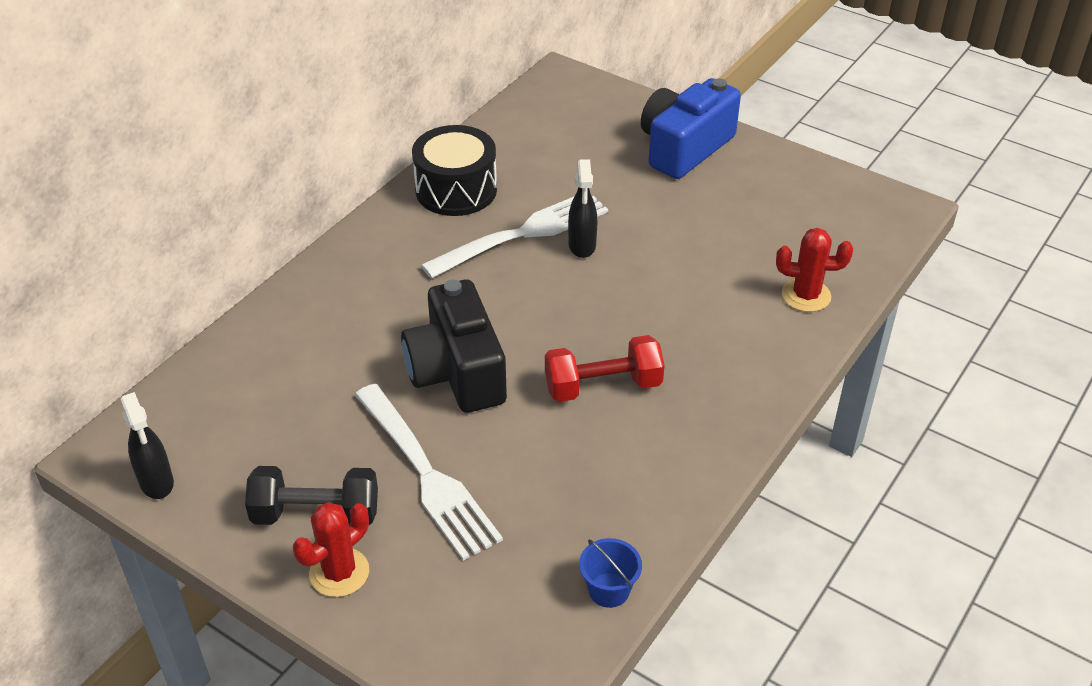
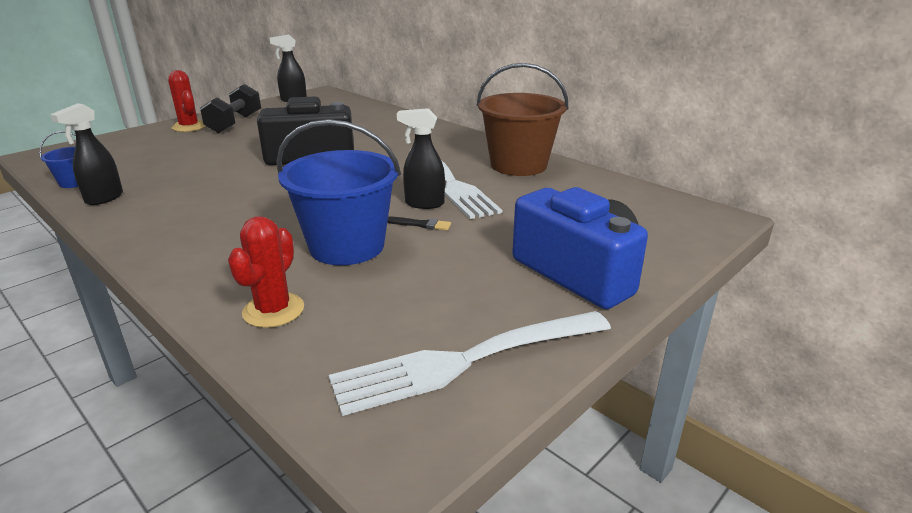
camera: 100 degrees right, 15 degrees down
(426, 474) = (232, 145): white fork -> white fork (467, 360)
(456, 190) = (518, 165): black drum -> brown bucket
(603, 386) = (250, 196): red dumbbell -> none
(630, 241) = (420, 224): none -> black brush
(648, 525) = (104, 198): none -> black spray bottle
(690, 280) = (347, 246): none -> blue bucket

